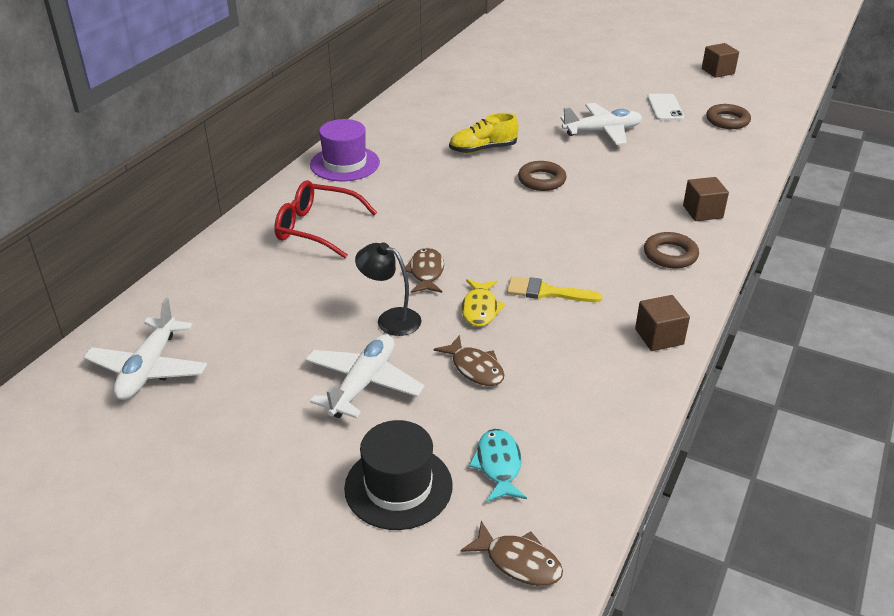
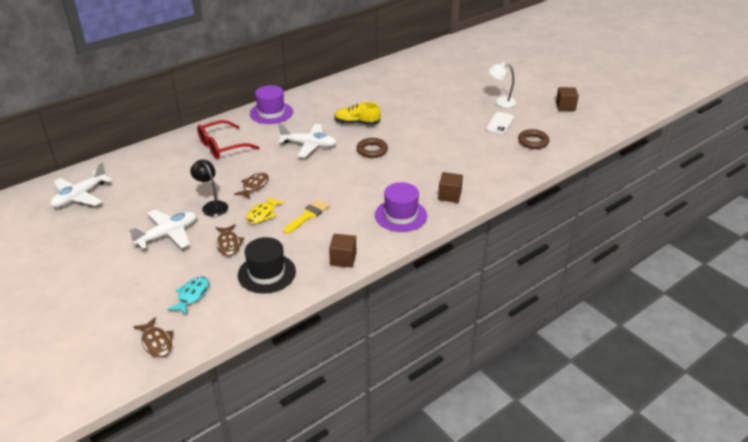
camera: 25 degrees right, 0 degrees up
(317, 228) = (222, 146): red glasses -> red glasses turned 75 degrees counterclockwise
(398, 486) = (137, 289): black hat -> black hat (266, 273)
(547, 292) = (307, 216): yellow brush -> yellow brush turned 90 degrees clockwise
(602, 131) = (441, 129): white plane -> white plane (309, 145)
(637, 82) = (500, 102): none -> white lamp
(670, 255) = (401, 215): brown ring -> purple hat

